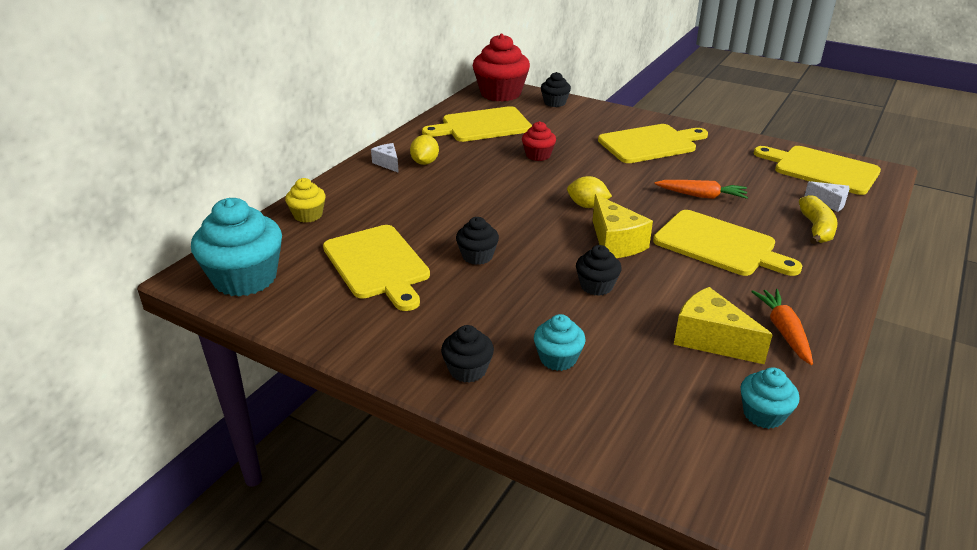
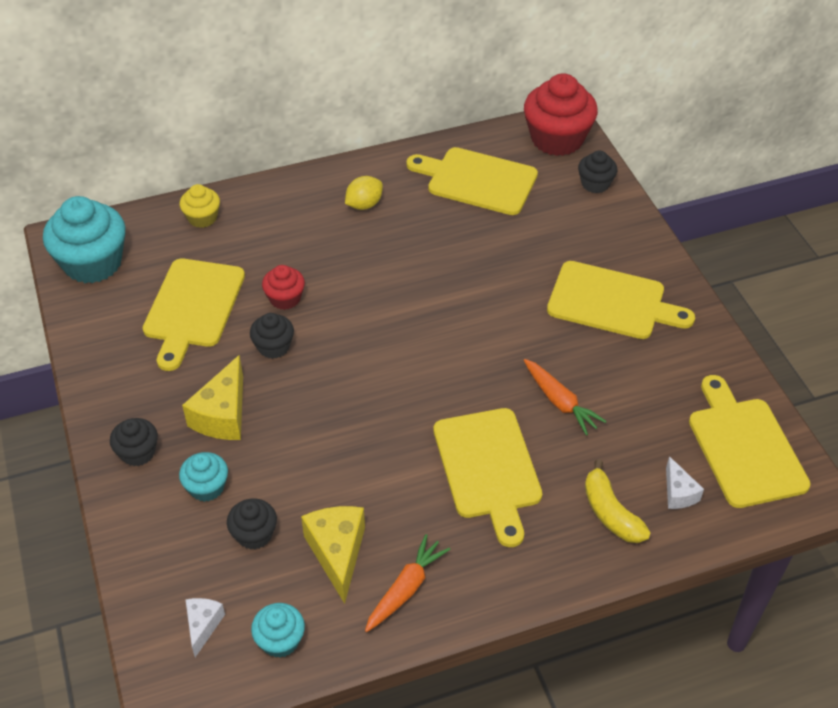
camera: 40 degrees right, 15 degrees up
(388, 163) = (332, 187): white cheese -> white cheese (203, 626)
(538, 155) = (477, 254): red cupcake -> red cupcake (285, 298)
(587, 206) = (436, 347): yellow lemon -> none
(596, 286) = (323, 440): black cupcake -> black cupcake (254, 534)
(615, 243) = (401, 405): yellow cheese -> yellow cheese (223, 415)
(816, 228) = (610, 512): yellow banana -> yellow banana turned 105 degrees clockwise

